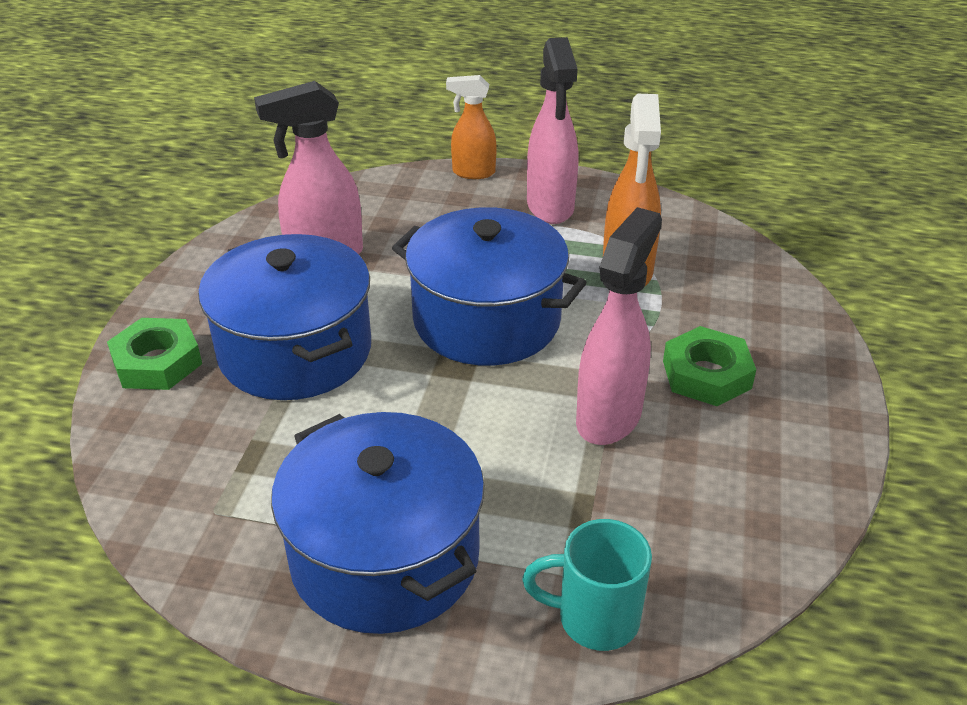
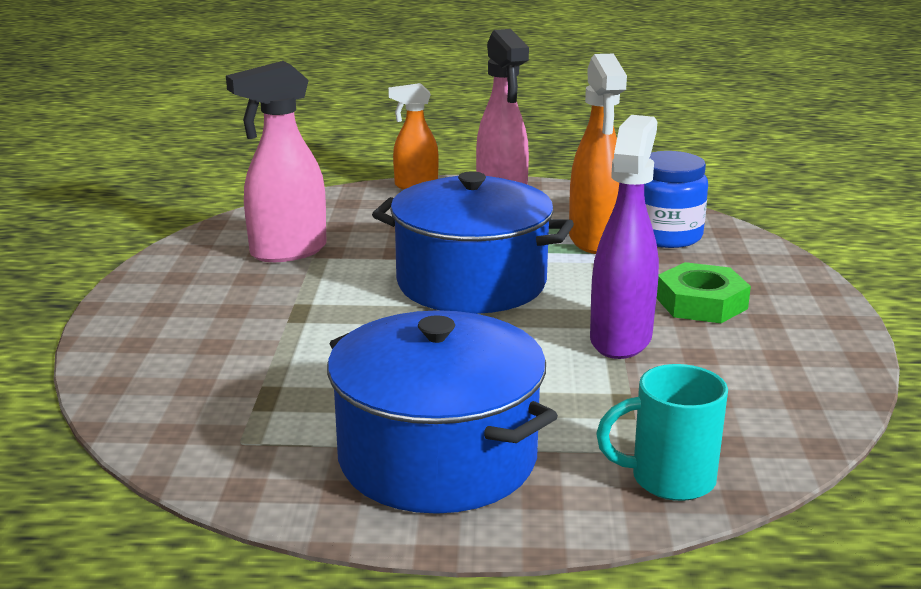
camera: 10 degrees left, 15 degrees down
(157, 362) = (137, 339): green nut -> none
(295, 351) = (283, 319): blue pot -> none
(609, 417) = (621, 339): pink spray bottle -> purple spray bottle
(702, 271) = (666, 236): none -> blue jar

